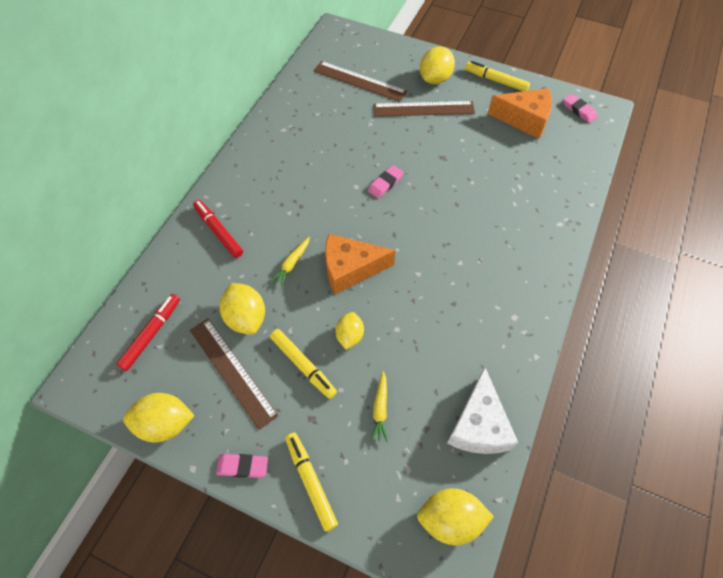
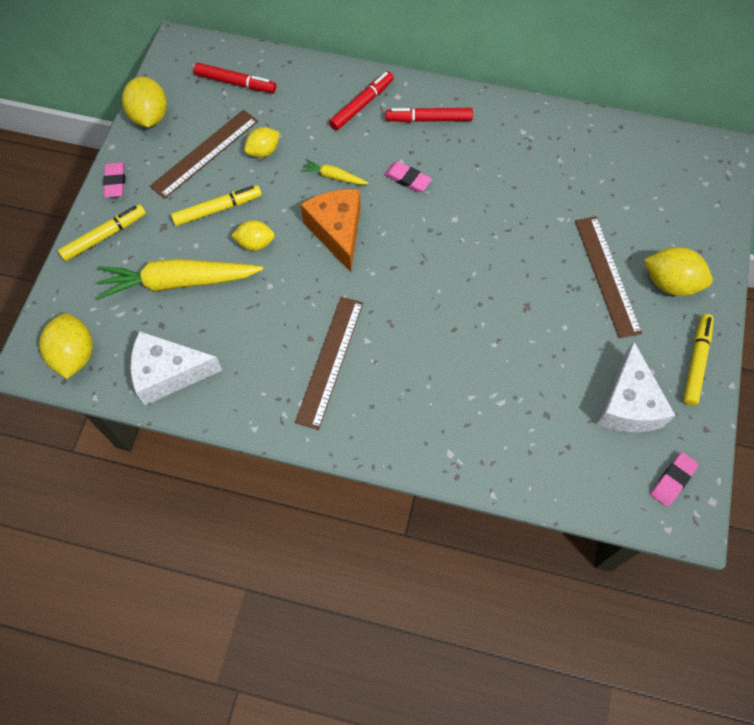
camera: 80 degrees right, 5 degrees up
(246, 318) = (263, 151): yellow lemon -> yellow lemon, size x0.65
(251, 186) = (428, 119): none -> red marker
(303, 365) = (217, 209): yellow marker -> yellow marker turned 150 degrees counterclockwise
(359, 81) = (633, 195): brown ruler -> brown ruler (330, 361)
(380, 409) = (178, 282): yellow carrot -> yellow carrot, size x2.21
(385, 183) = (466, 248): pink eraser -> pink eraser (407, 179)
(524, 119) = (628, 404): orange cheese -> white cheese

